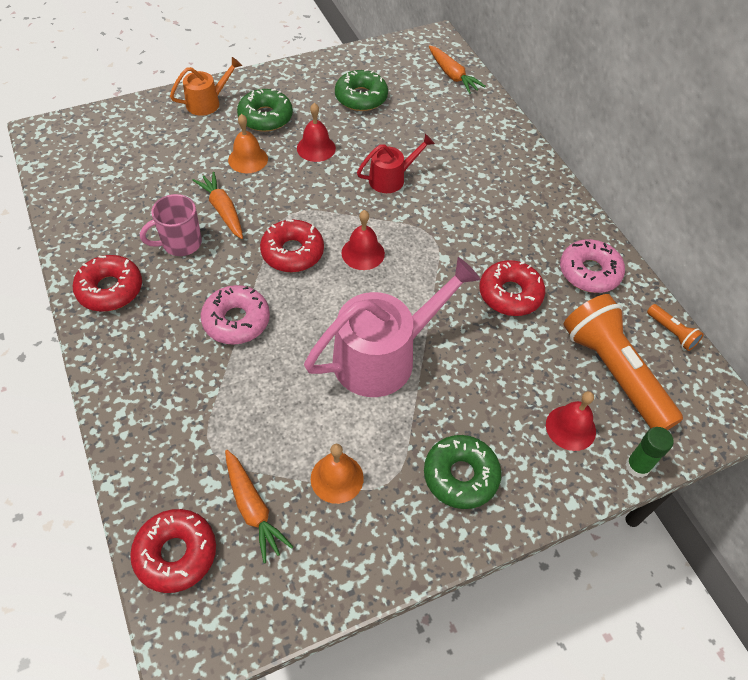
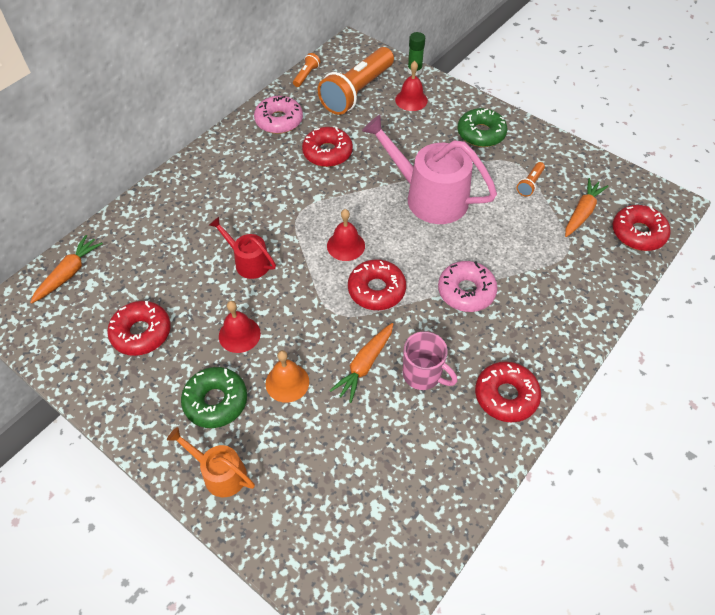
camera: 115 degrees left, 0 degrees up
(337, 478) = (530, 184): orange bell -> orange flashlight
(361, 97) = (141, 333): green donut -> red donut

